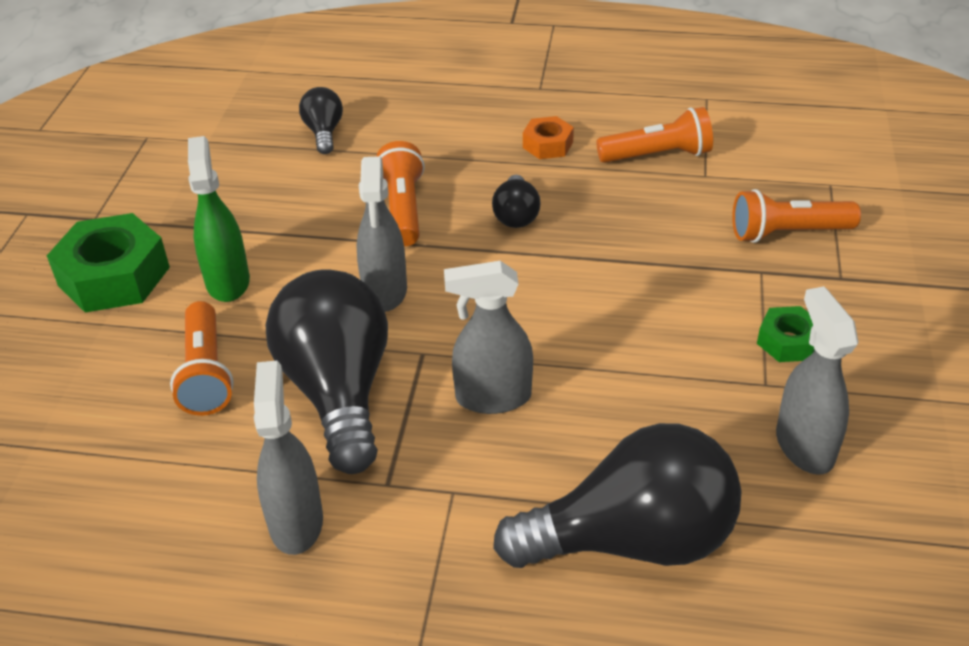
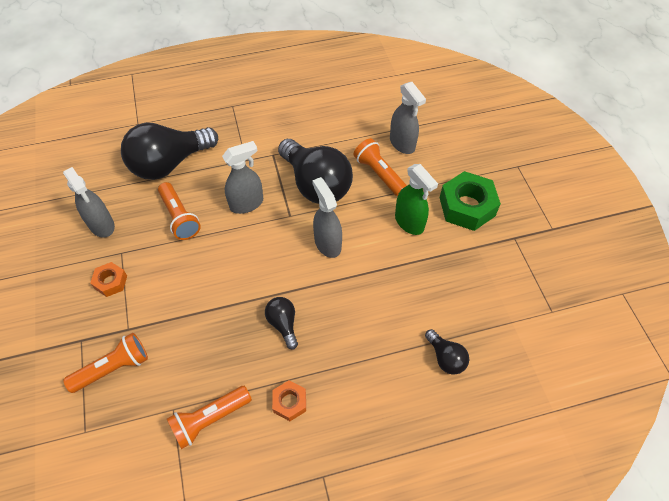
camera: 155 degrees right, 15 degrees up
(296, 522) = (298, 131): grey spray bottle -> grey spray bottle (402, 144)
(403, 209) = (352, 305): orange flashlight -> orange flashlight (179, 217)
(788, 341) = (111, 282): green nut -> orange nut

